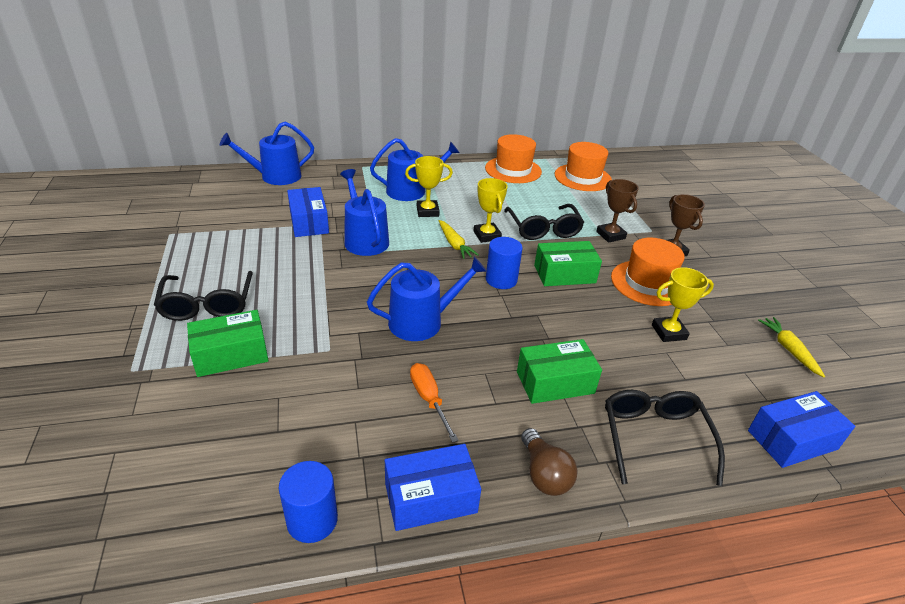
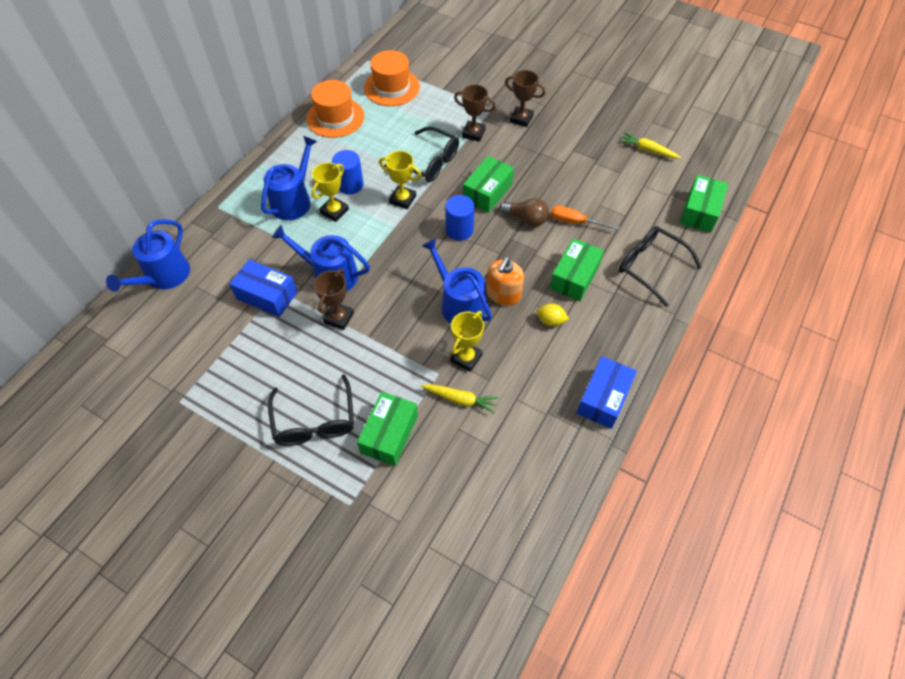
camera: 45 degrees left, 20 degrees up
(207, 304) = (314, 421): black glasses -> black glasses turned 45 degrees clockwise
(312, 520) = (572, 464): blue cylinder -> blue cylinder (350, 185)
(327, 264) = (338, 318): none -> brown trophy
(422, 321) = (459, 304): blue watering can -> blue watering can turned 60 degrees counterclockwise
(429, 399) = (532, 349): orange screwdriver -> orange screwdriver (575, 222)
(454, 244) = (393, 225): yellow carrot -> yellow carrot (460, 399)
(469, 343) = (503, 294): none -> orange soap dispenser
(479, 394) = (550, 321): none -> yellow lemon
(544, 474) = (631, 335): brown light bulb -> brown light bulb (526, 219)
(648, 283) = (537, 159): orange hat -> none
(668, 332) = (586, 189): yellow trophy -> yellow trophy (466, 358)
(792, 440) = (700, 211): blue box -> green box

